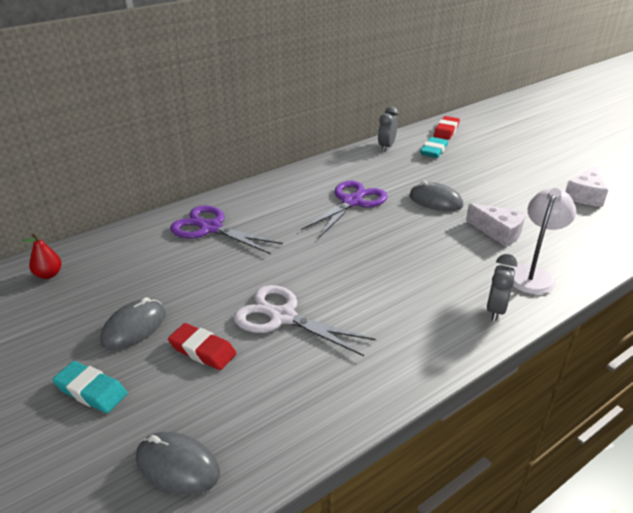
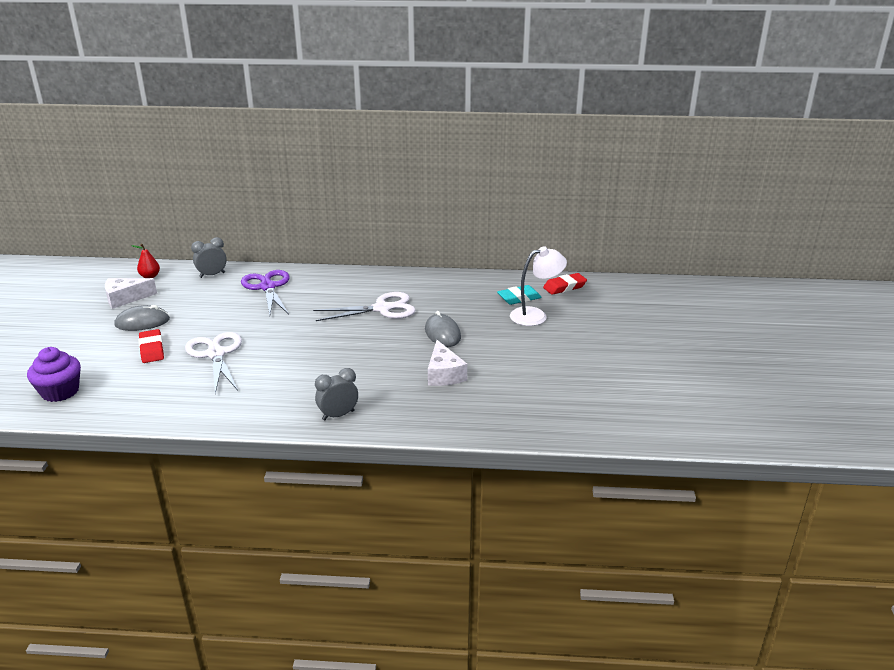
camera: 40 degrees right, 5 degrees down
(91, 391) = (80, 341): turquoise eraser -> none
(177, 465) = (60, 392): grey mouse -> purple cupcake
(352, 202) = (382, 309): purple scissors -> white scissors
(386, 147) = (486, 281): grey clock -> grey clock (212, 275)
(533, 274) = (409, 410): white lamp -> white lamp (535, 315)
(585, 195) = (576, 383): white cheese -> white cheese (125, 298)

